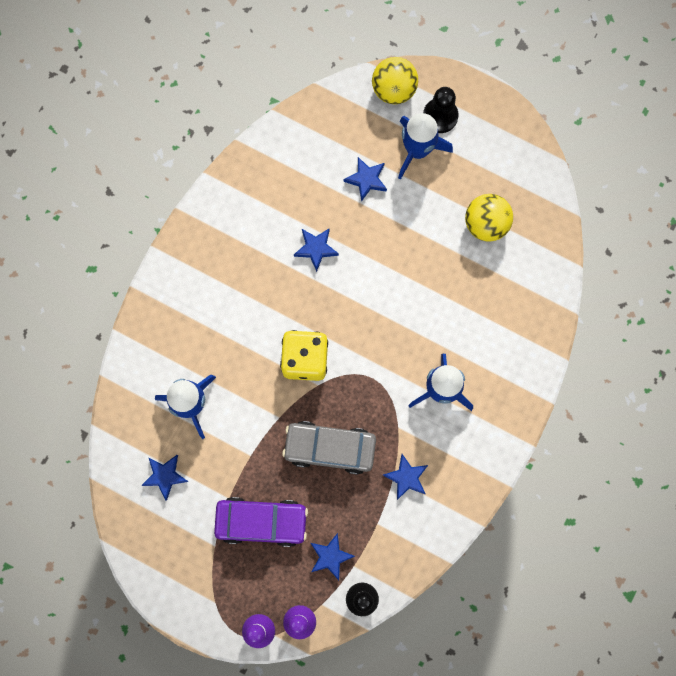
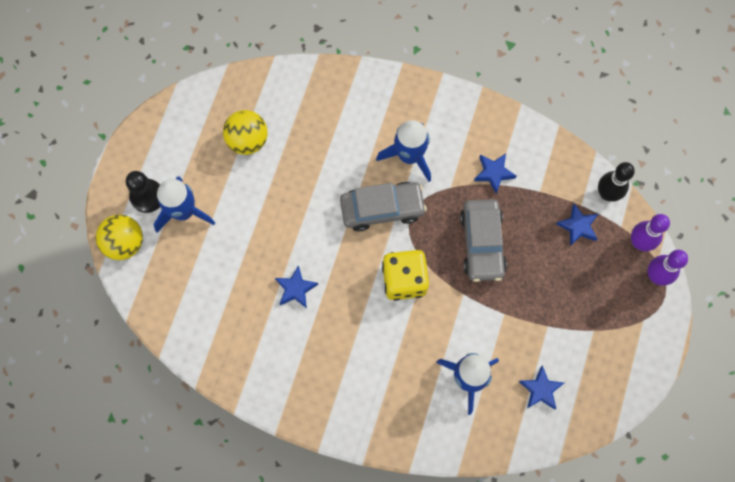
camera: 100 degrees left, 5 degrees down
(261, 522) = (562, 292): purple car -> none
(366, 180) = (220, 253): blue star -> none
(386, 350) = (382, 208): none -> grey car

